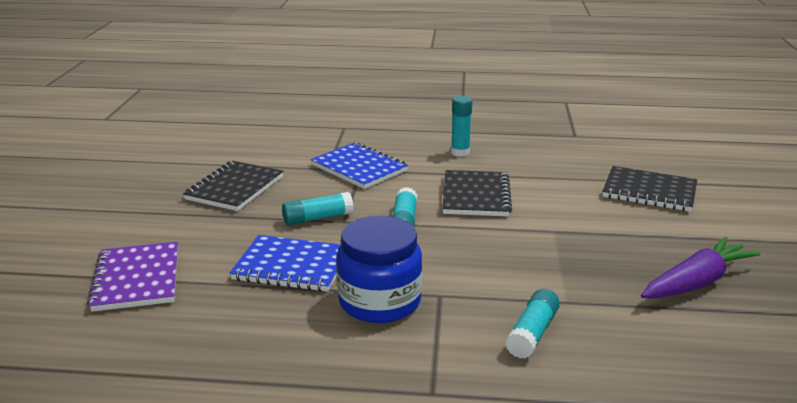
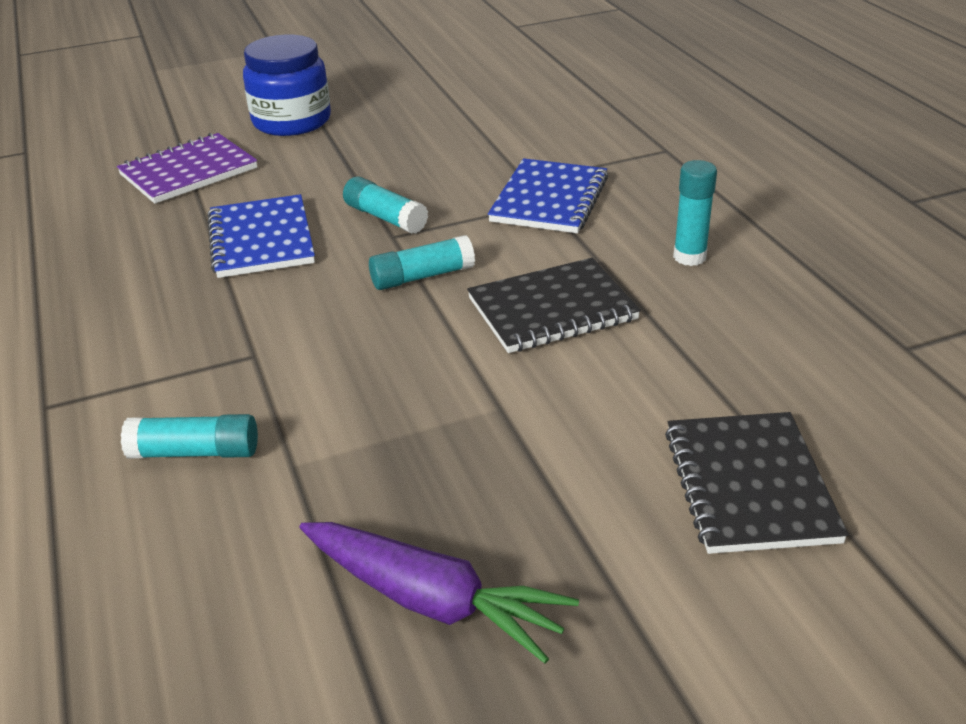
camera: 65 degrees right, 10 degrees up
(235, 188) = (417, 147): black notebook -> none
(379, 301) = (216, 318): blue jar -> blue jar (292, 121)

